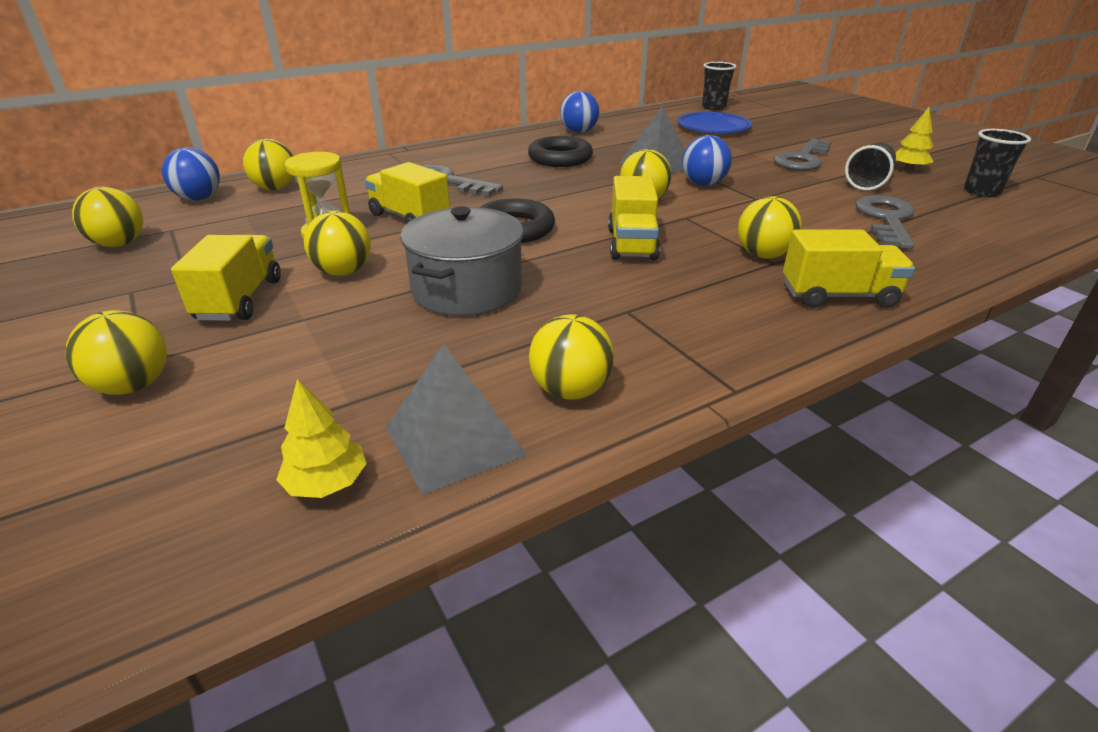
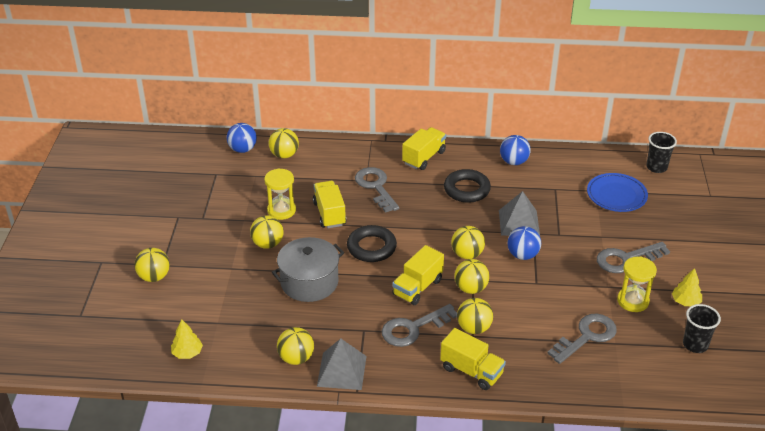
camera: 35 degrees right, 5 degrees up
(120, 244) = (189, 177): yellow ball -> yellow ball (470, 288)
(240, 299) = (215, 243): yellow truck -> yellow truck (424, 157)
(454, 440) = (237, 358): grey pyramid -> grey pyramid (341, 371)
(692, 283) = (413, 328): none -> grey key
(867, 182) = (633, 301): black cup -> yellow hourglass

